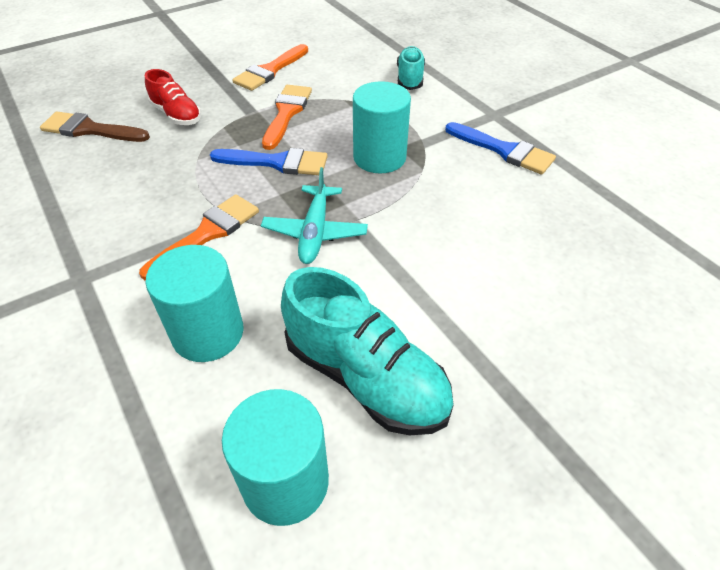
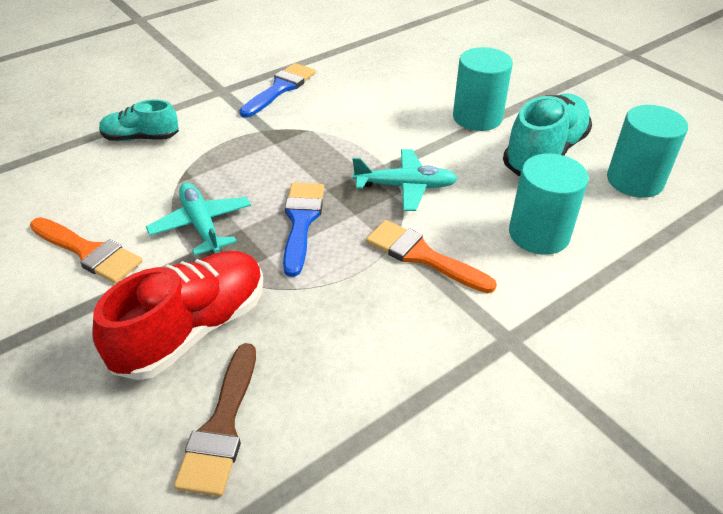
camera: 95 degrees left, 5 degrees down
(177, 115) = (192, 329): red shoe -> red shoe, size x1.70
(286, 113) = (201, 225): orange brush -> turquoise plane
(379, 157) = (291, 154): turquoise cylinder -> turquoise cylinder (477, 117)

